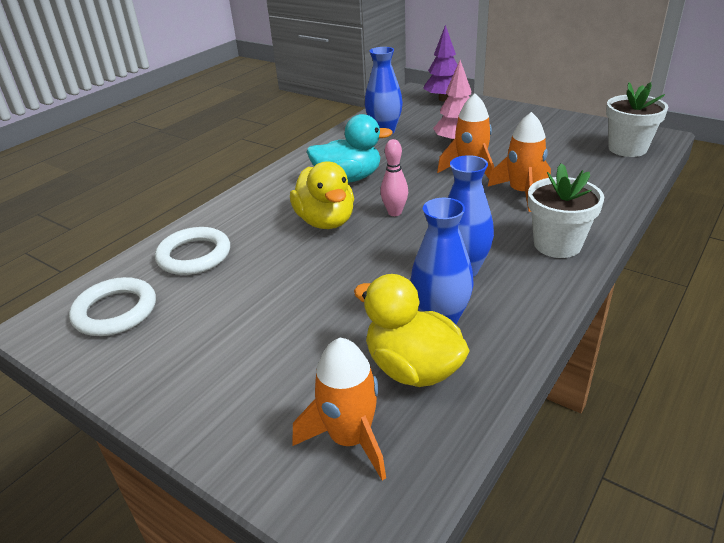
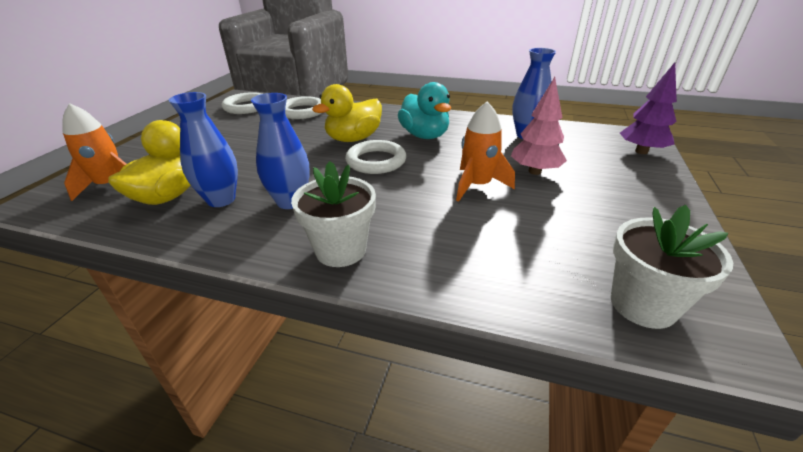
camera: 70 degrees right, 0 degrees up
(394, 212) = (376, 161): pink bowling pin -> white ring
(522, 193) = (444, 220): orange rocket -> none

